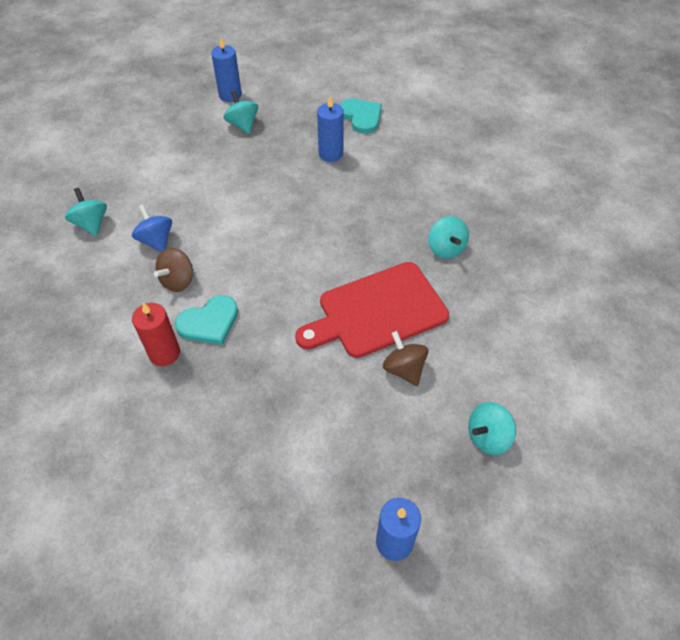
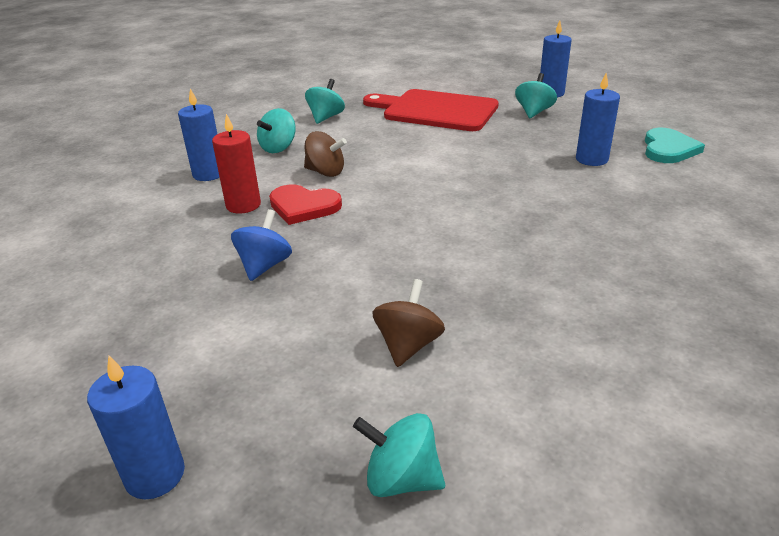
camera: 50 degrees right, 20 degrees down
(88, 347) = (208, 174): none -> blue candle
(156, 240) = (351, 144): blue spinning top -> blue spinning top (264, 265)
(178, 281) = (325, 172): brown spinning top -> brown spinning top turned 150 degrees counterclockwise
(209, 322) = (303, 206): turquoise heart -> red heart
(377, 311) = (456, 285): red cutting board -> red cutting board (435, 110)
(446, 249) = (619, 283): turquoise spinning top -> turquoise spinning top (278, 148)

